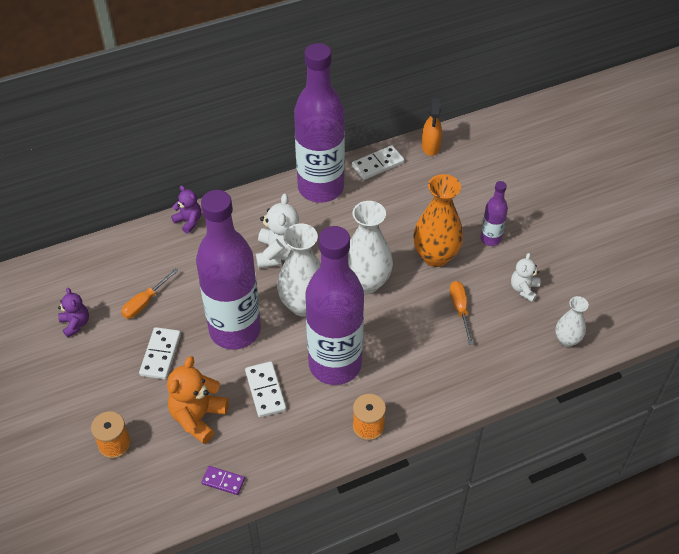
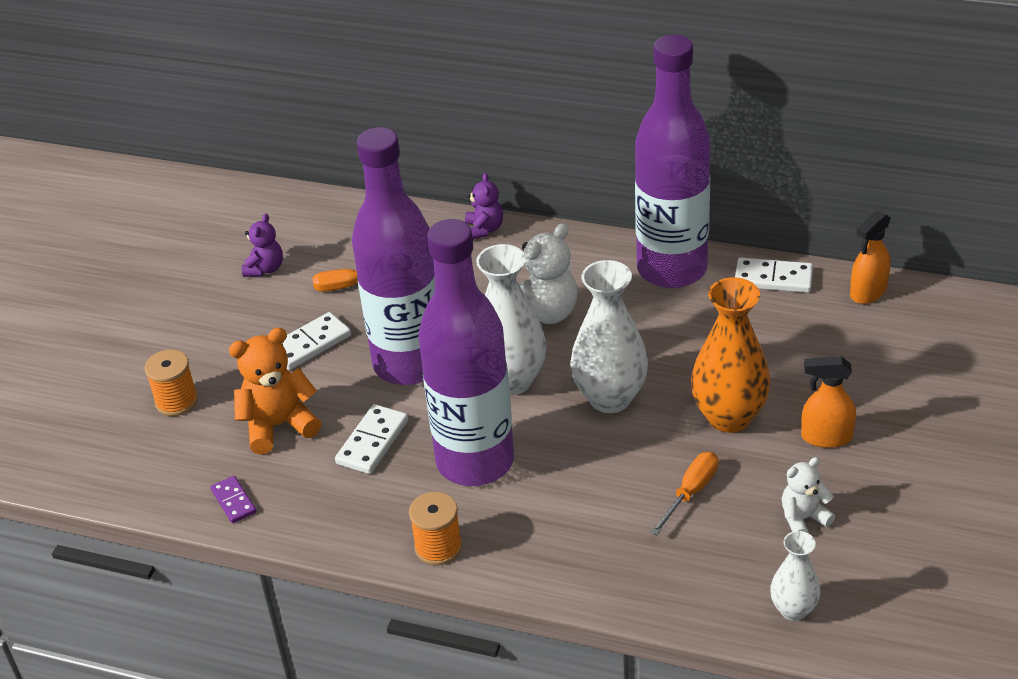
camera: 45 degrees right, 10 degrees down
(490, 239) = (826, 437): purple bottle -> orange spray bottle

